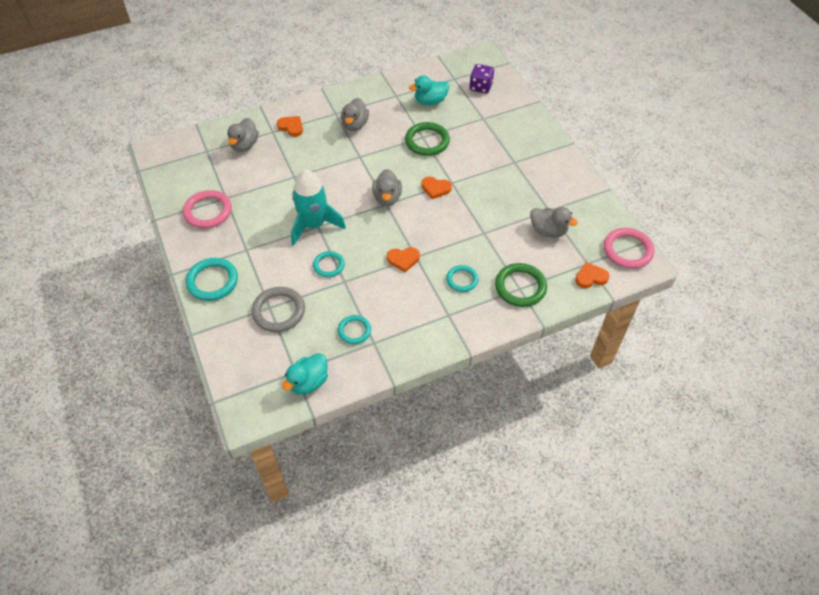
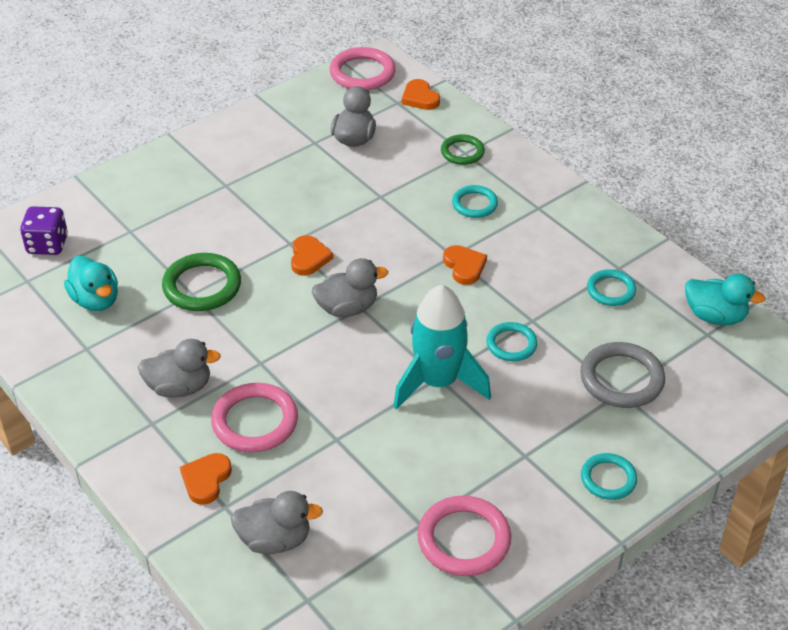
camera: 105 degrees left, 10 degrees down
(212, 281) = (608, 479): turquoise ring -> turquoise ring, size x0.62
(320, 148) = (255, 421): none -> pink ring
(520, 287) = (462, 152): green ring -> green ring, size x0.62

